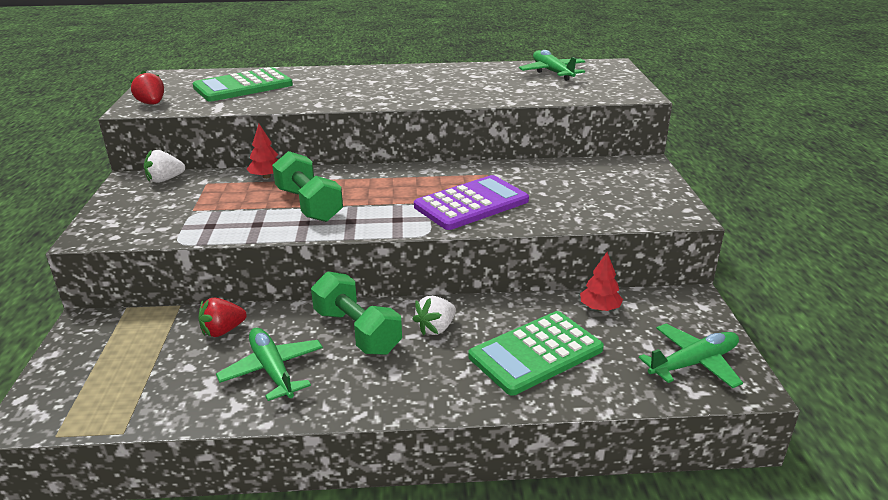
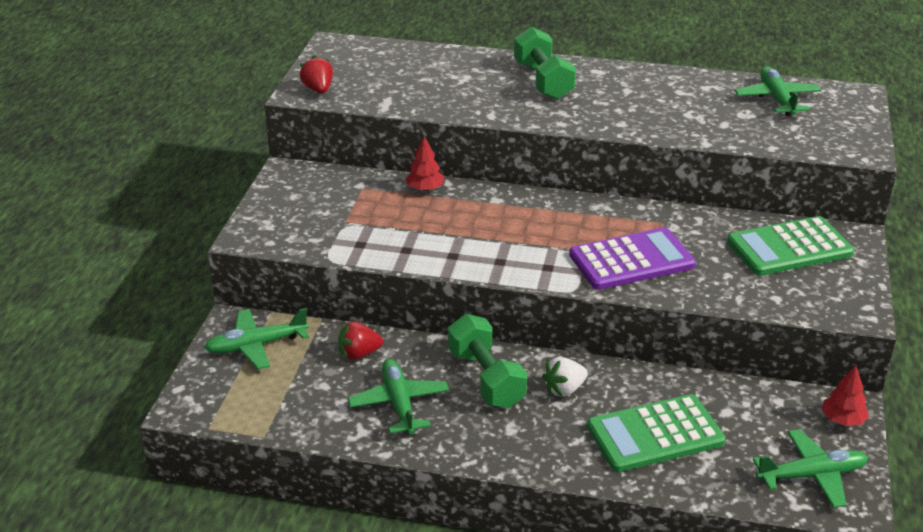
camera: 15 degrees right, 5 degrees up
(111, 341) = (256, 345): none -> green plane
(165, 180) = (321, 177): white strawberry -> none
(243, 86) = (416, 74): green calculator -> green calculator (789, 247)
(309, 205) = (462, 234): green dumbbell -> green dumbbell (543, 81)
(599, 308) = (741, 398): red tree -> red tree (842, 420)

